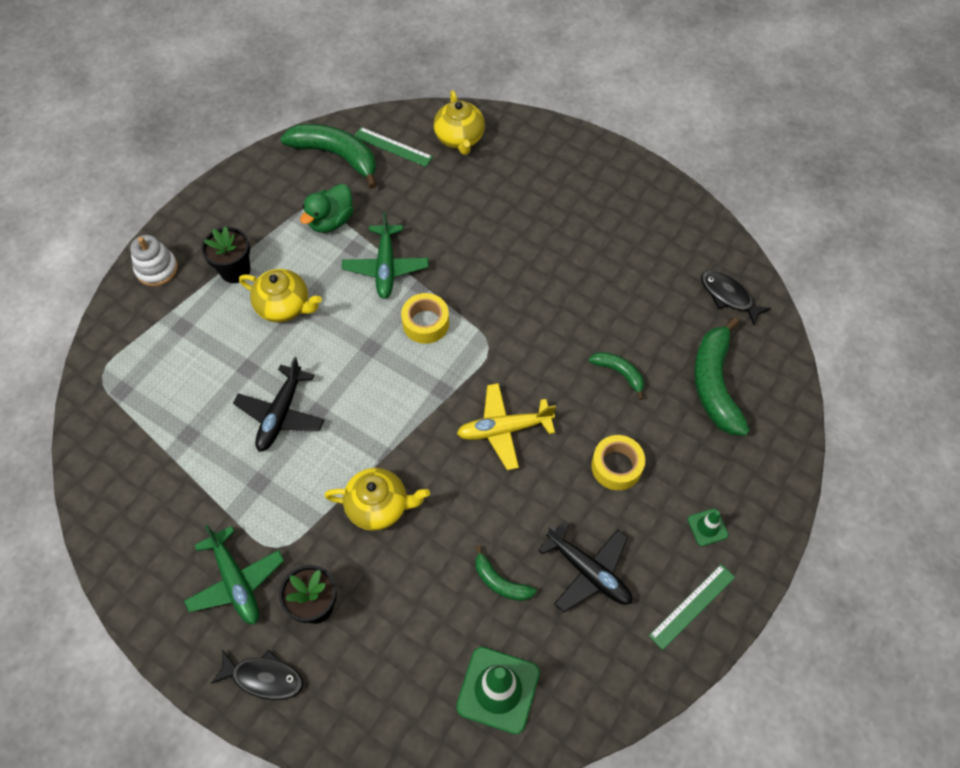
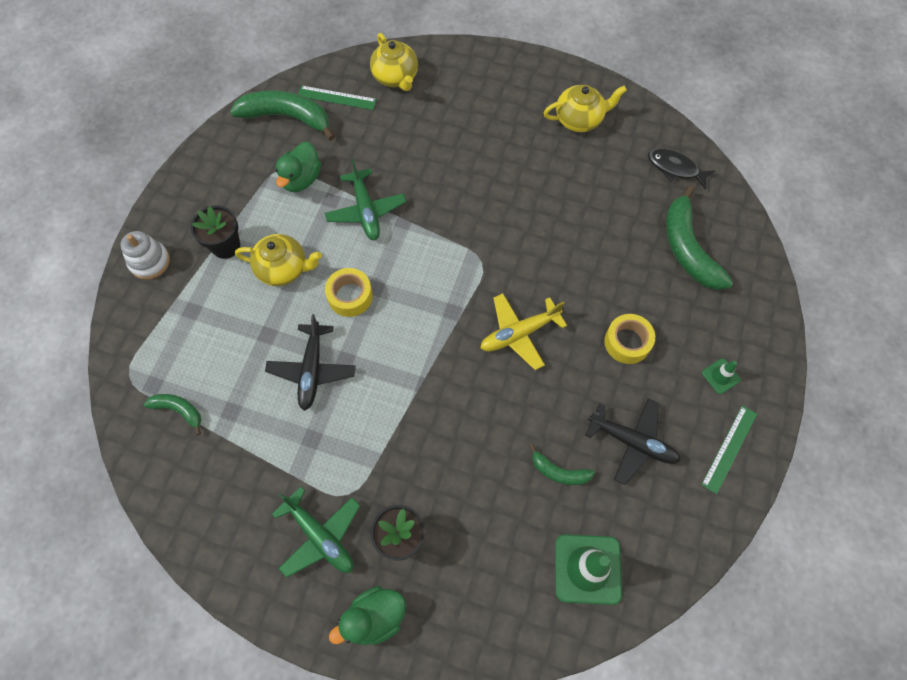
camera: 15 degrees left, 5 degrees up
(264, 677) = (374, 617): black fish -> green duck
(379, 506) = (429, 432): yellow teapot -> yellow teapot (579, 119)
(425, 323) = (418, 254): yellow tape -> yellow tape (350, 296)
(619, 373) = (603, 258): green banana -> green banana (179, 410)

